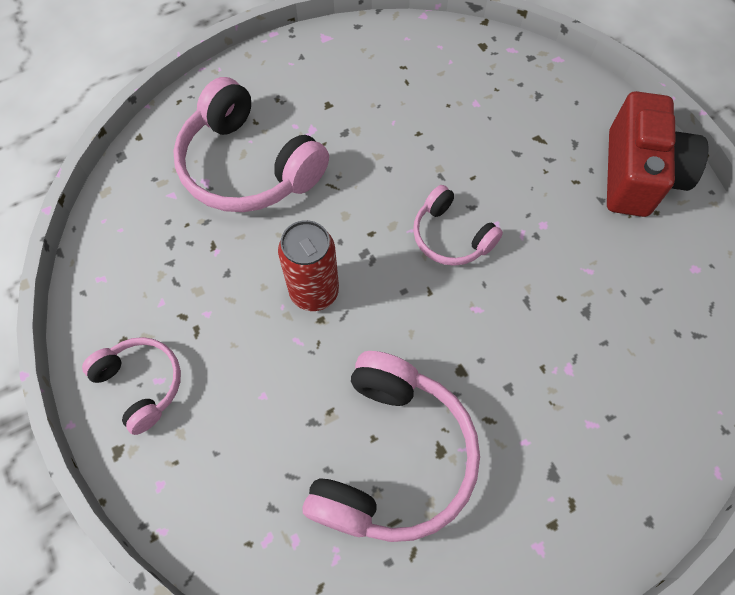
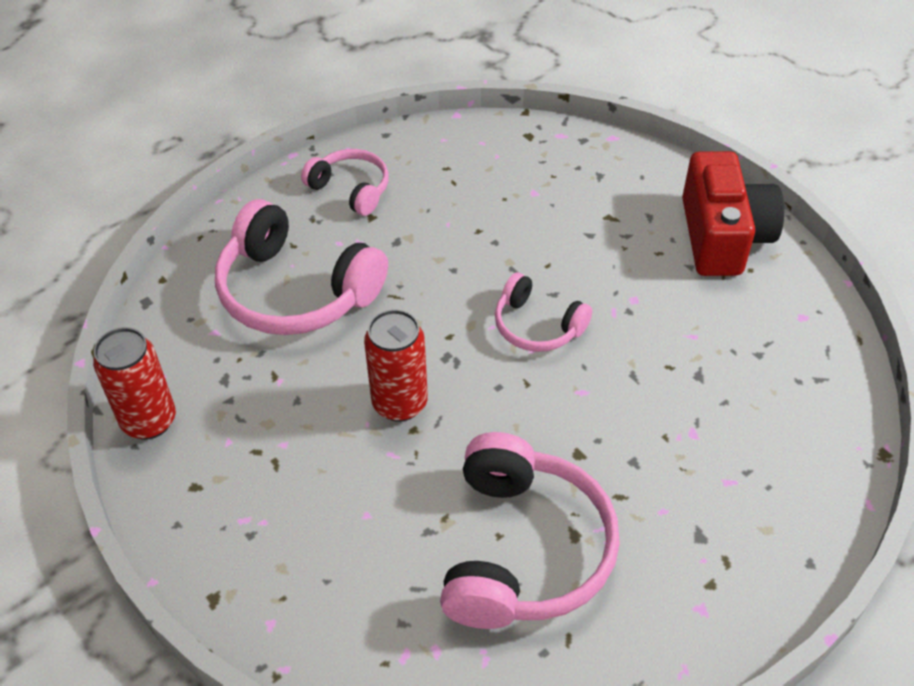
camera: 10 degrees left, 15 degrees down
(100, 270) = (149, 421): none -> red can
(141, 384) = (225, 526): pink headphones -> pink headphones (351, 189)

